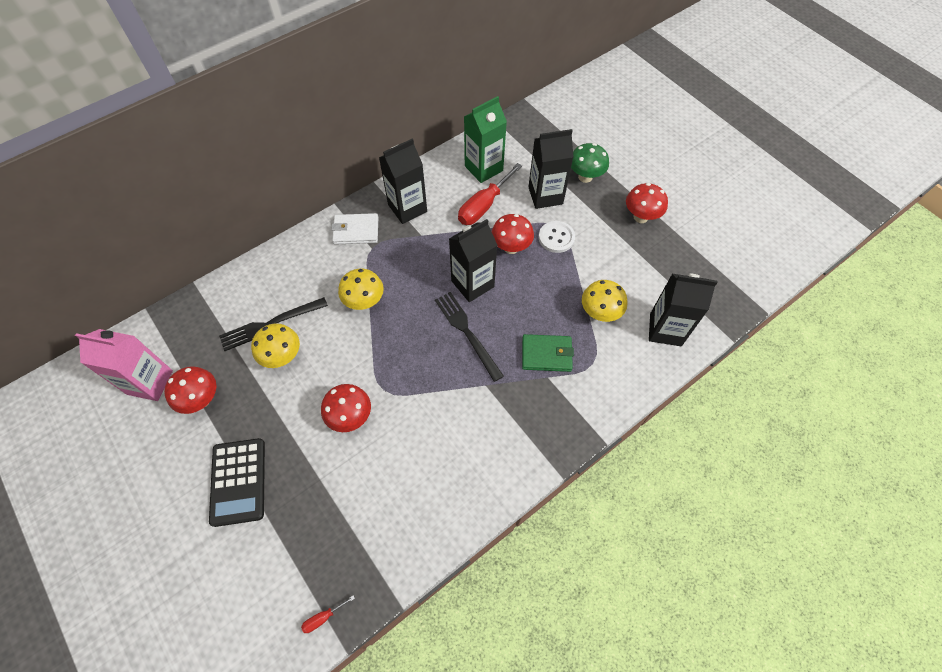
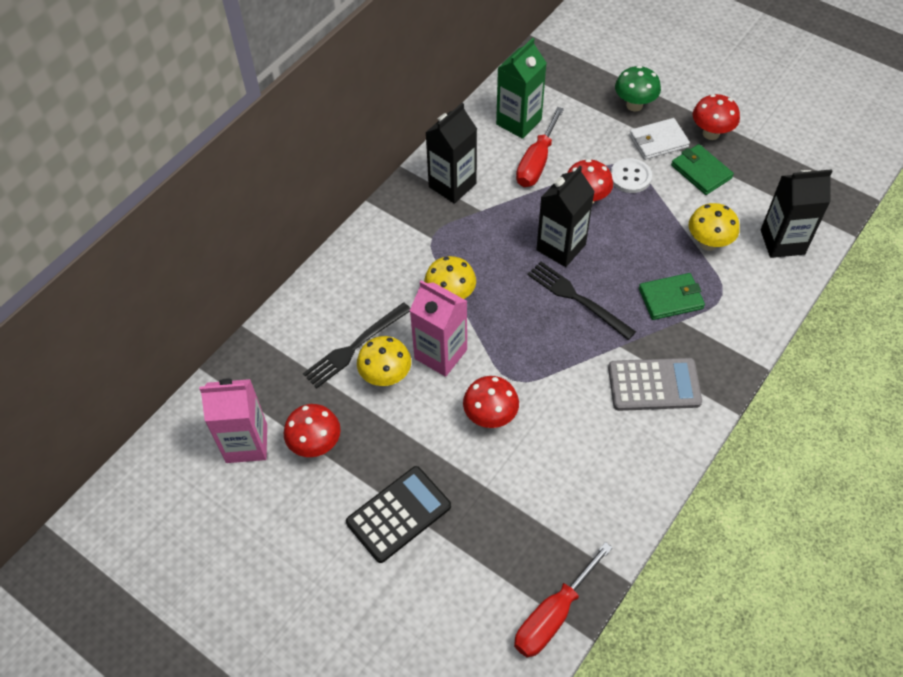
camera: 15 degrees left, 5 degrees down
(238, 481) = (398, 514): black calculator -> black calculator turned 105 degrees counterclockwise
(323, 617) = (552, 615): red screwdriver -> red screwdriver, size x2.30
(335, 350) = (440, 354): none -> pink carton
(356, 231) = (405, 223): white wallet -> white wallet (658, 141)
(499, 429) = (654, 385): none -> grey calculator
(545, 195) = (599, 135): black carton -> none
(619, 248) = (701, 171): none -> green wallet

